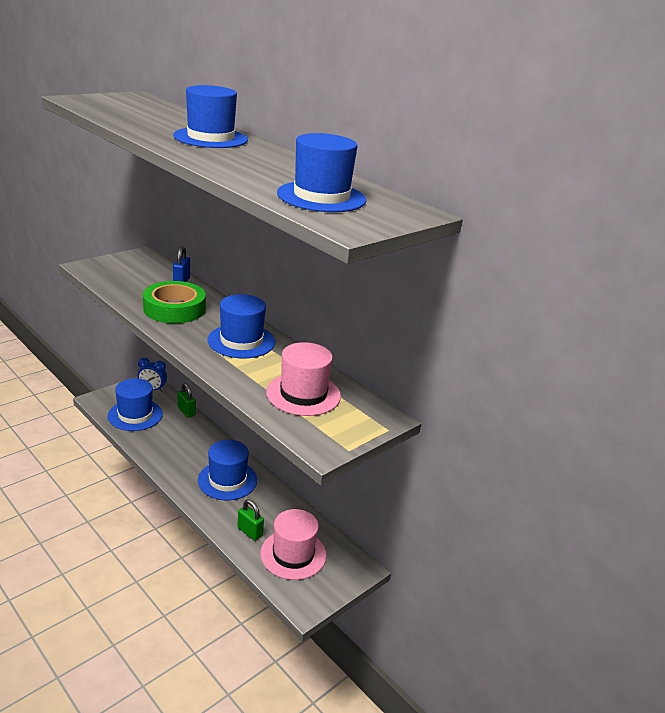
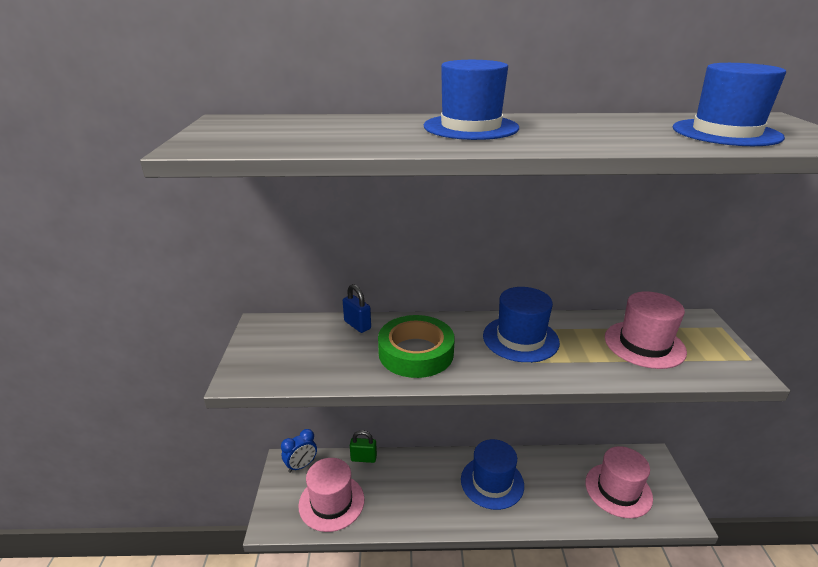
camera: 45 degrees left, 0 degrees up
(135, 415) = (331, 502): blue hat -> pink hat
(250, 532) = (574, 504): green padlock -> none

